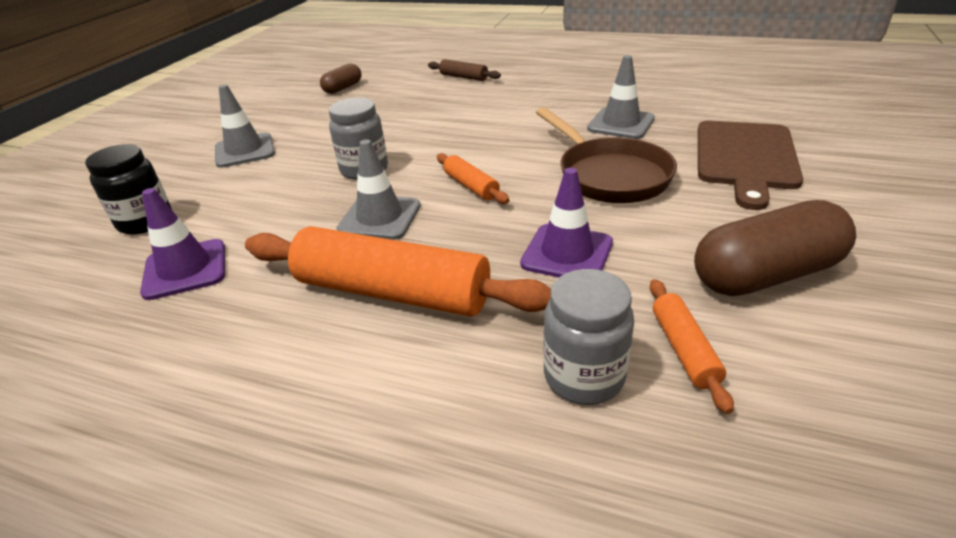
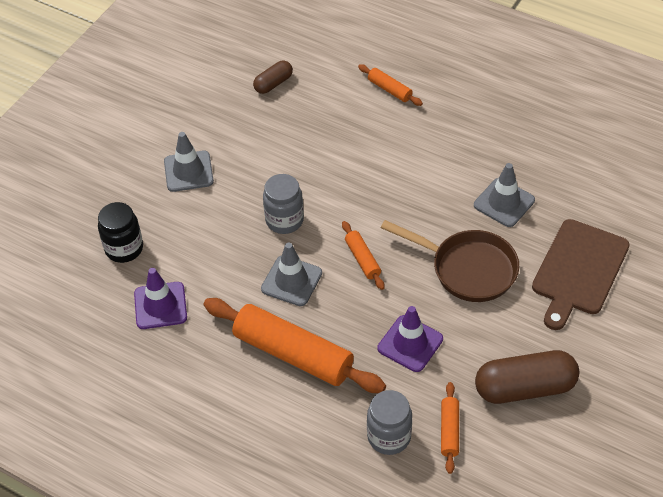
camera: 10 degrees right, 15 degrees up
(463, 77) = (389, 90): brown rolling pin -> orange rolling pin
(608, 175) = (467, 269): brown pan -> brown pan turned 45 degrees counterclockwise

